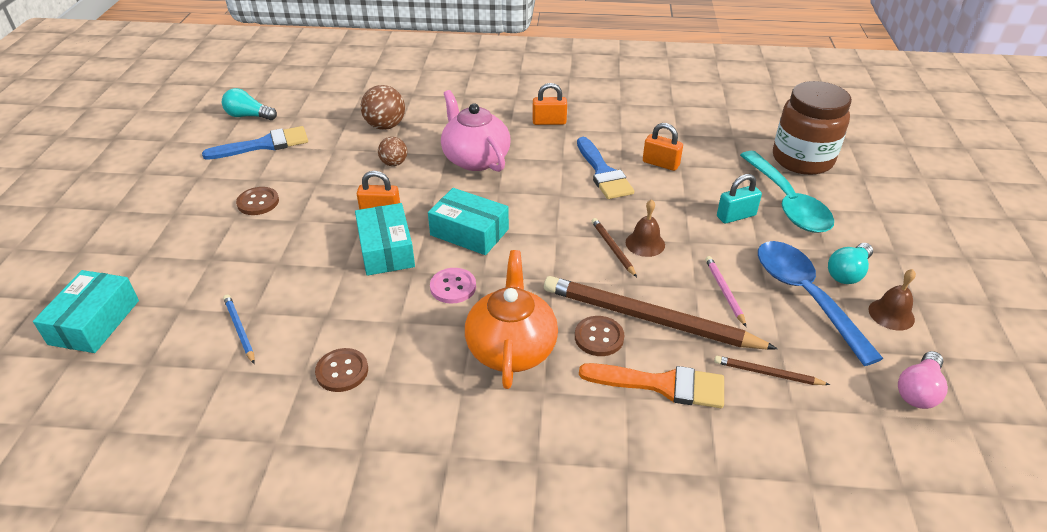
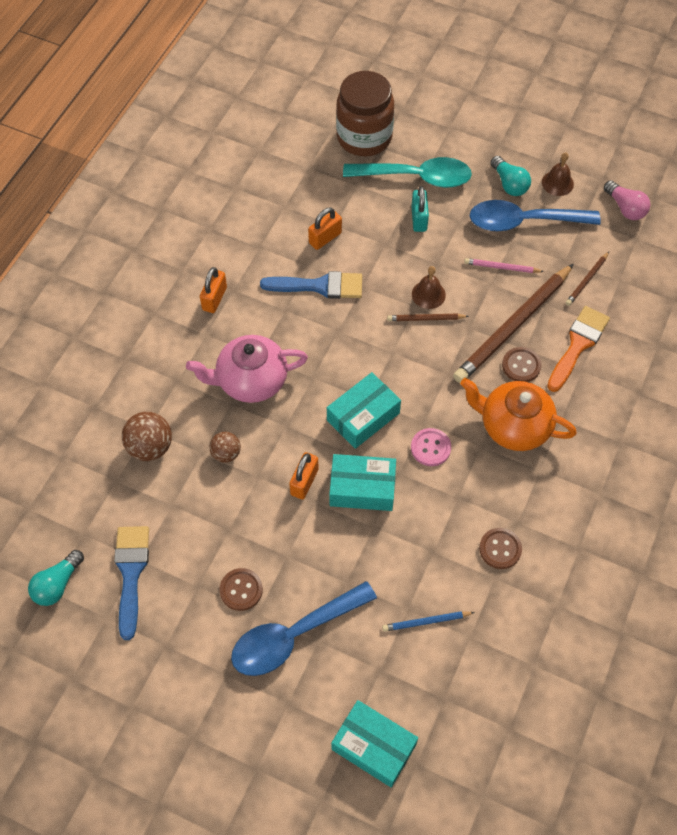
camera: 70 degrees left, 20 degrees up
(215, 243) = (294, 635): none -> blue spoon

